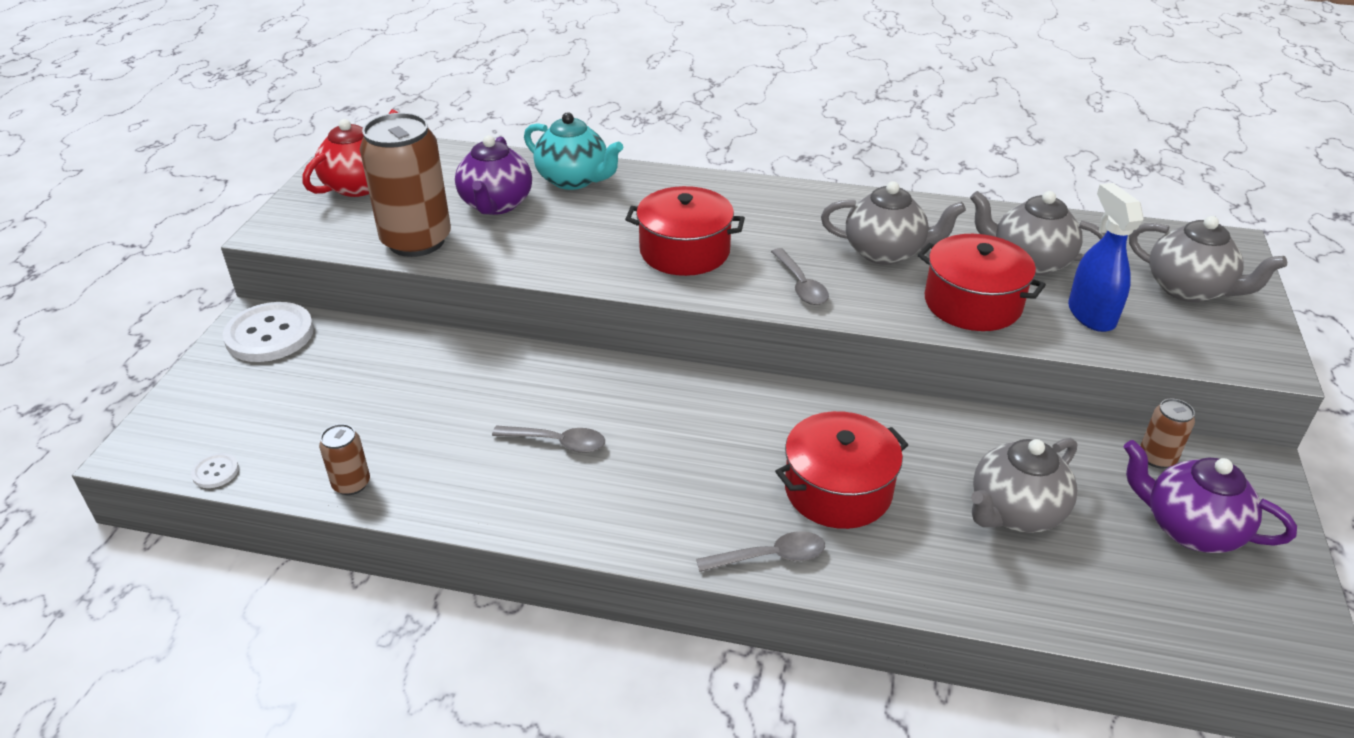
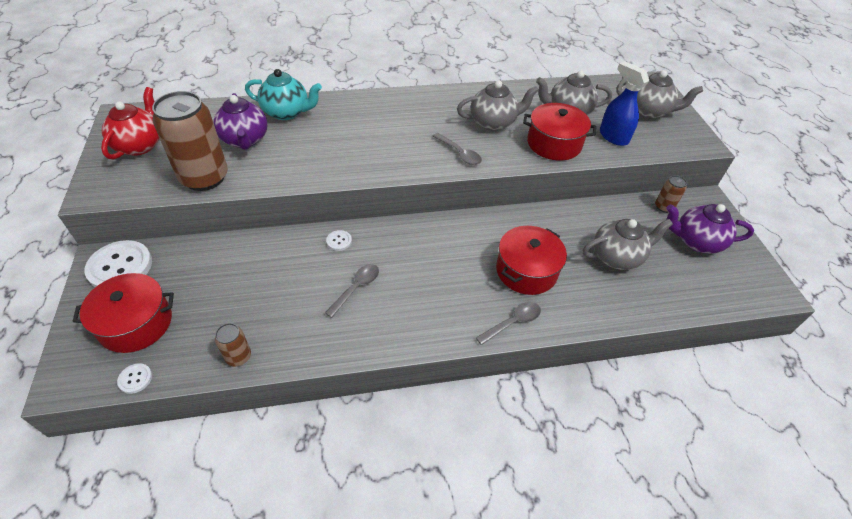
camera: 25 degrees left, 10 degrees up
(557, 442) = (356, 288): grey spoon -> grey spoon turned 45 degrees counterclockwise
(568, 374) = (339, 241): none -> white button
(684, 251) = (382, 146): red pot -> red pot (136, 323)
(1015, 512) = (617, 257): grey teapot -> grey teapot turned 135 degrees counterclockwise

